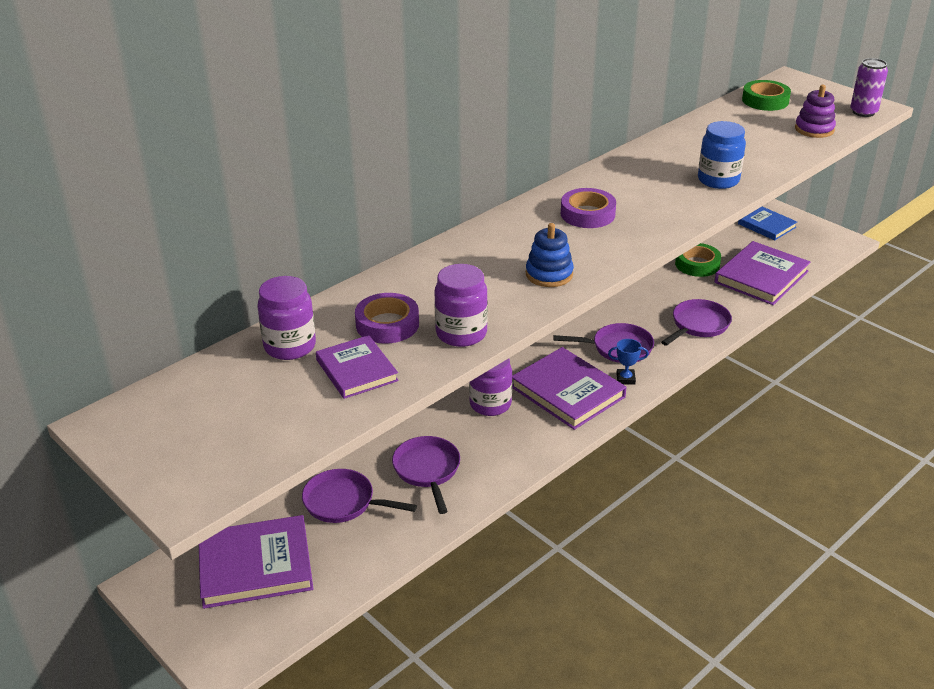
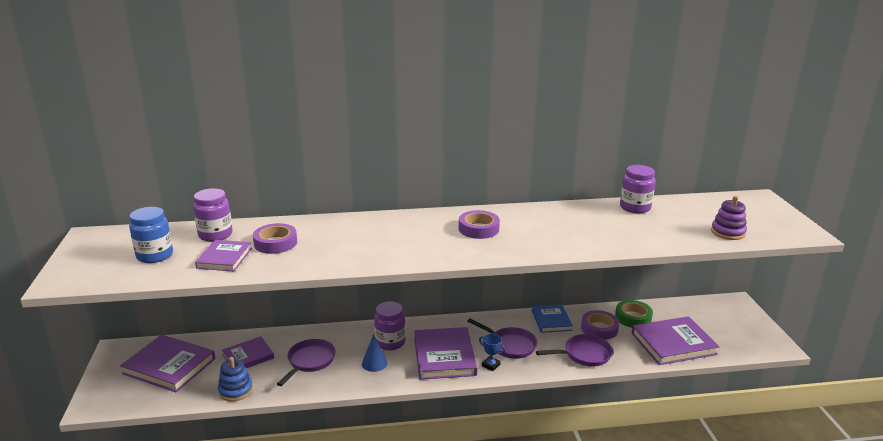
camera: 35 degrees right, 10 degrees down
(343, 502) = (248, 356): purple pan -> purple book
(461, 333) = (303, 262): purple jar -> purple jar (635, 207)
(504, 436) = (374, 363): none -> blue cone
(549, 274) = (401, 251): blue stacking toy -> blue stacking toy (235, 390)
(680, 290) = (599, 328): none -> purple tape
(718, 180) = (599, 239): blue jar -> blue jar (155, 255)
(765, 100) = (716, 205): green tape -> none
(766, 225) = (721, 313): blue book -> blue book (551, 320)
(863, 112) = (790, 234): purple can -> none

